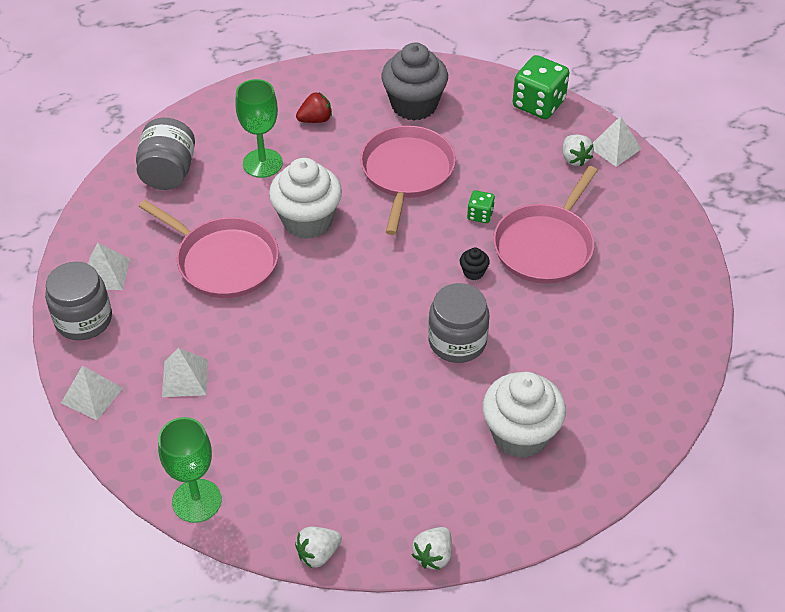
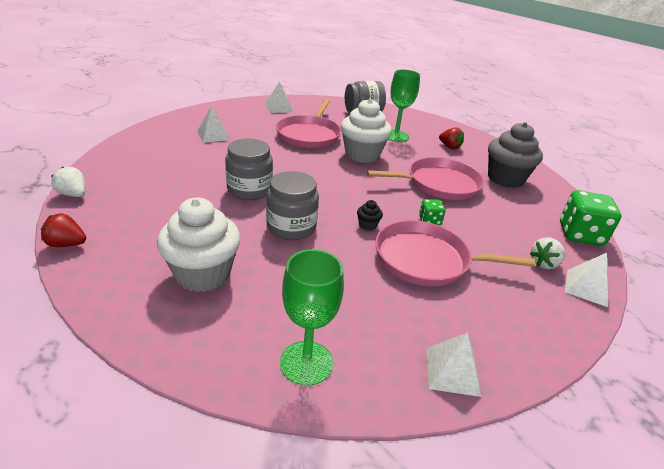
camera: 65 degrees right, 15 degrees down
(83, 319) = (243, 107): grey jar -> grey jar (249, 189)
(92, 395) = (192, 115): white pyramid -> white pyramid (452, 371)
(197, 501) = (119, 150): green goblet -> green goblet (306, 363)
(433, 555) = (66, 244): white strawberry -> red strawberry

